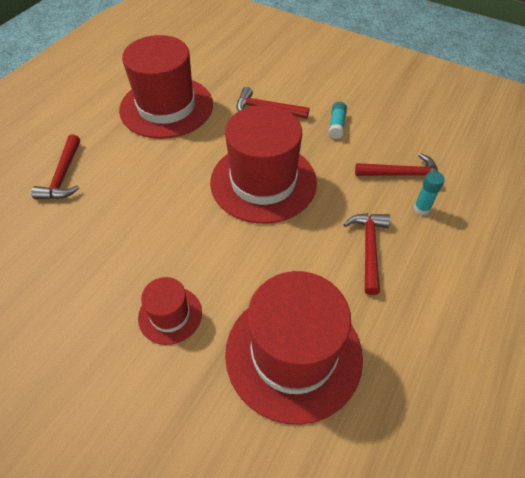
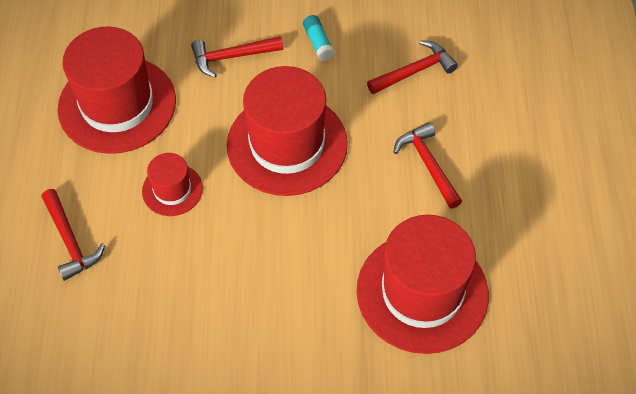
camera: 30 degrees left, 5 degrees up
(170, 315) = (294, 318): red hat -> red hat (172, 190)
(421, 209) = (452, 100): turquoise glue stick -> none

